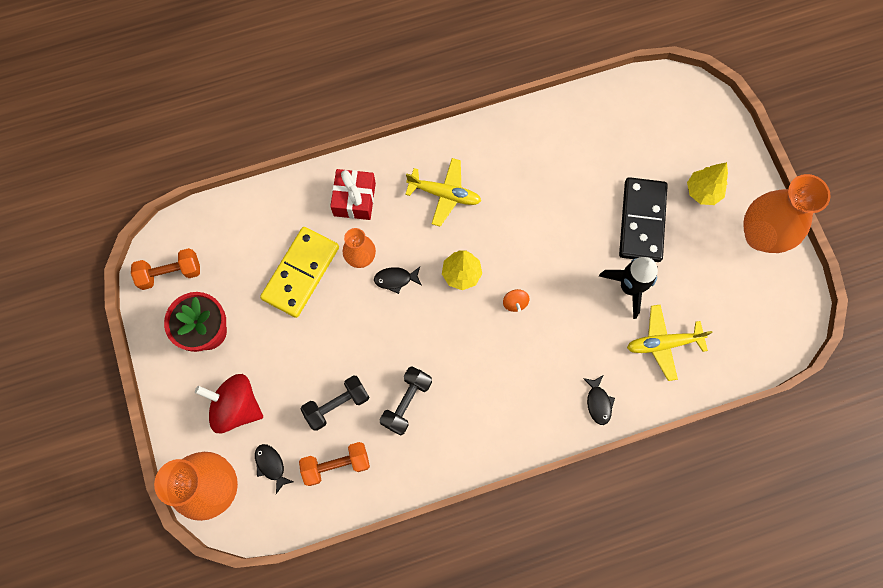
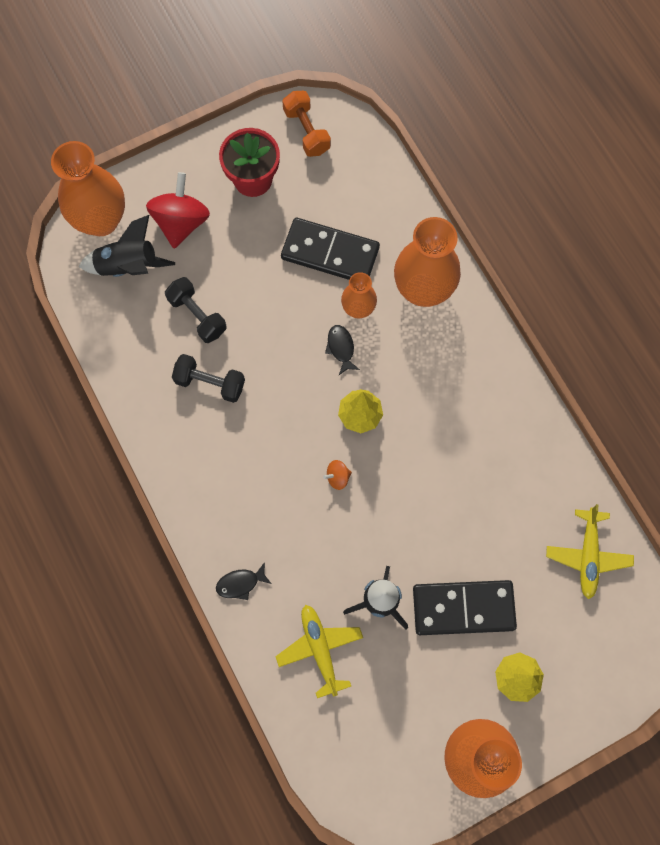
camera: 80 degrees right, 0 degrees up
(271, 465) = (128, 266): black fish -> black rocket
(301, 273) = (330, 253): yellow domino -> black domino
(336, 465) = (137, 327): orange dumbbell -> none
(354, 199) = (423, 289): red gift -> orange vase
(444, 194) = (449, 382): yellow plane -> yellow plane (587, 555)

